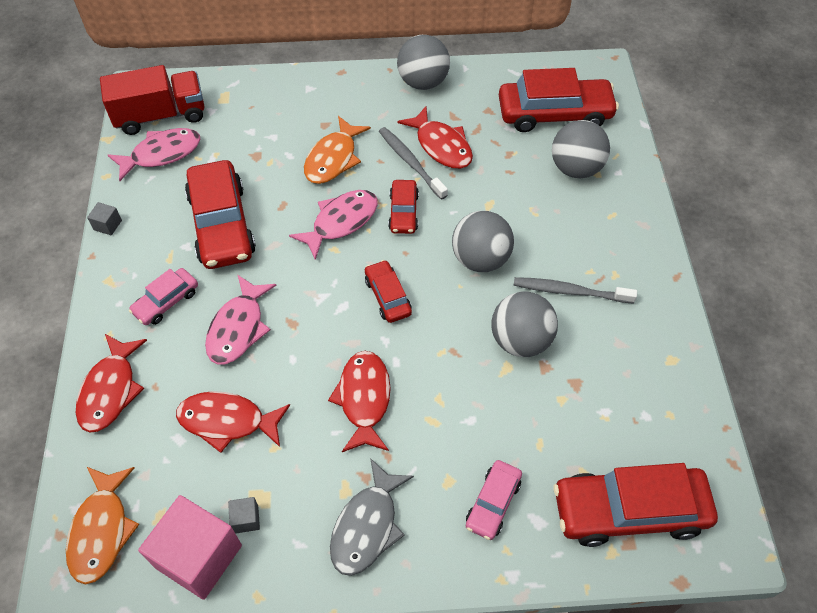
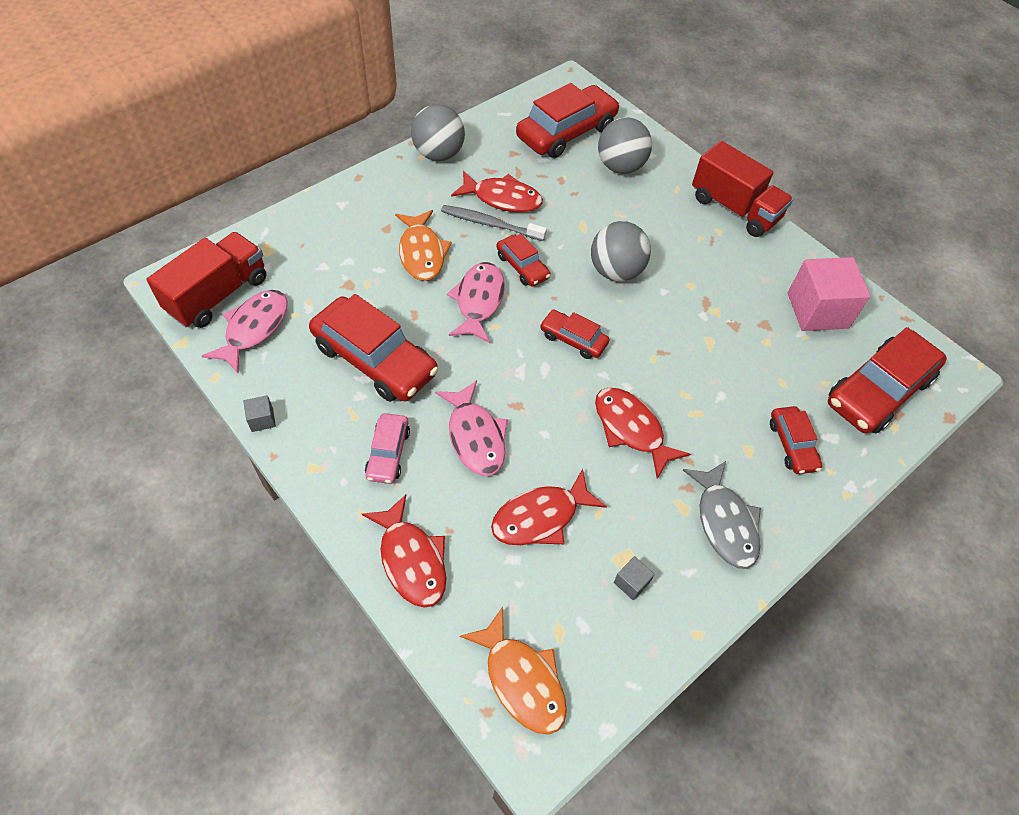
camera: 40 degrees left, 0 degrees up
(198, 556) = (623, 639): pink cube -> pink cube (817, 310)
(493, 503) = (792, 445): pink car -> red car
(520, 340) = (700, 316): grey ball -> none
(570, 291) = (701, 260): grey toothbrush -> none
(652, 262) = (734, 208): none -> red truck

